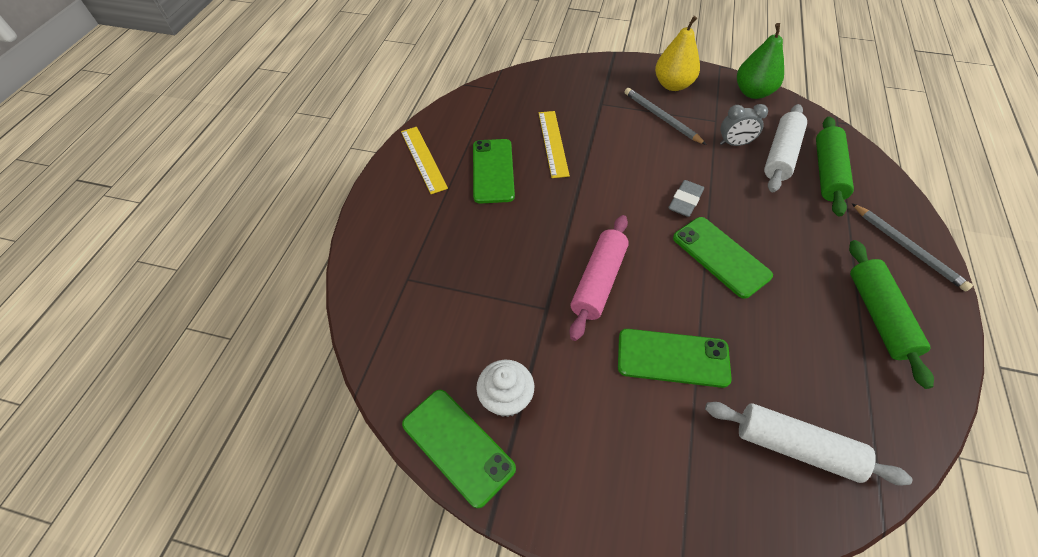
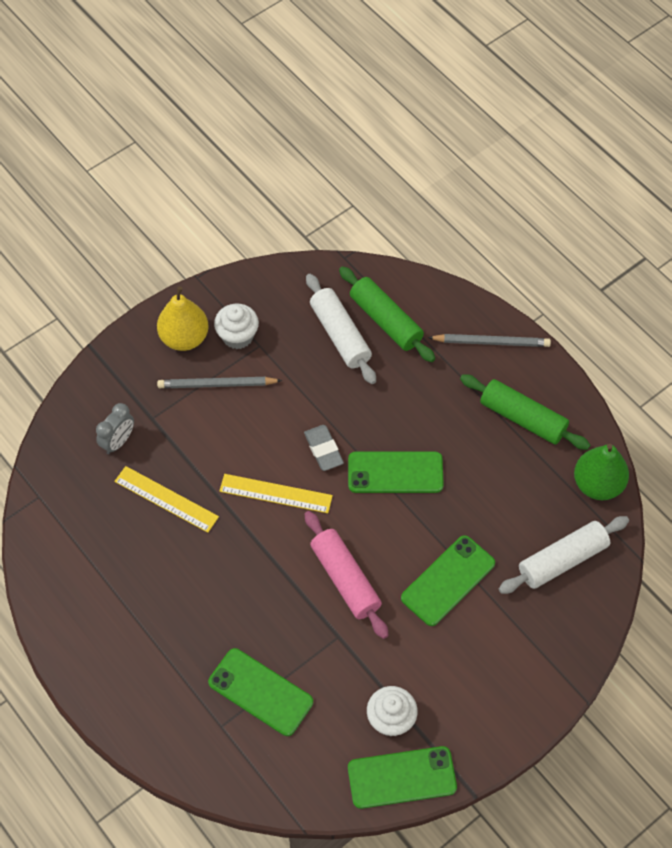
camera: 55 degrees left, 5 degrees up
(423, 159) = (85, 626): yellow ruler -> yellow ruler (276, 493)
(493, 171) = (155, 575): green phone -> green phone (260, 692)
(707, 107) = (237, 336): none -> white cupcake
(734, 144) = (298, 357): grey clock -> grey clock (118, 442)
(753, 92) = (254, 284): green pear -> green pear (597, 484)

